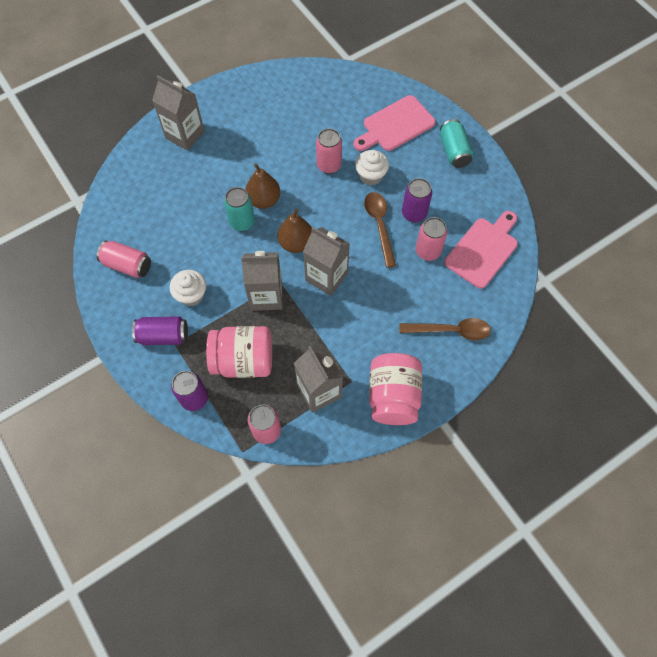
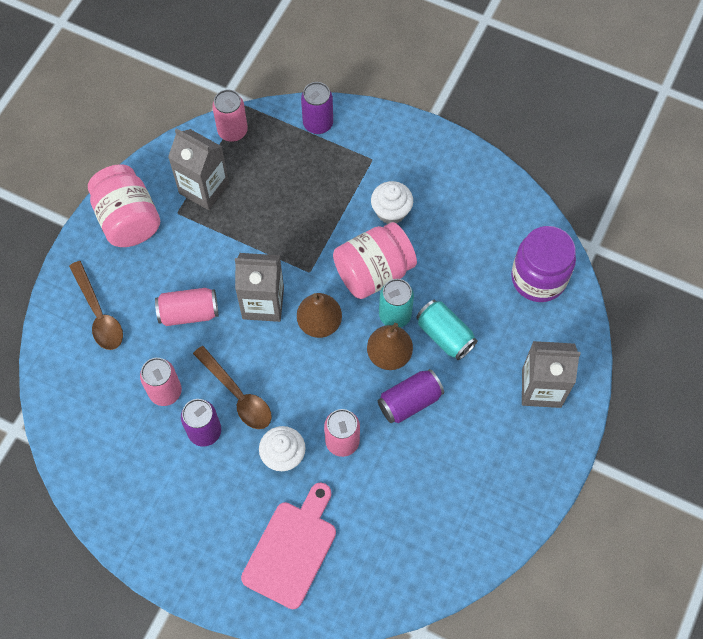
camera: 150 degrees right, 0 degrees up
(127, 265) = (479, 207): pink can -> pink can (189, 313)
(130, 197) = (538, 278): none -> purple jar
(163, 336) = (389, 160): purple can -> purple can (409, 401)
(243, 360) = (295, 178): pink jar -> pink jar (373, 272)
(266, 296) = (314, 250): grey carton -> none
(450, 330) = (99, 314): brown spoon -> brown spoon turned 90 degrees counterclockwise
(454, 151) = (196, 550): turquoise can -> turquoise can (445, 335)
(483, 250) = (101, 428): pink cutting board -> none

